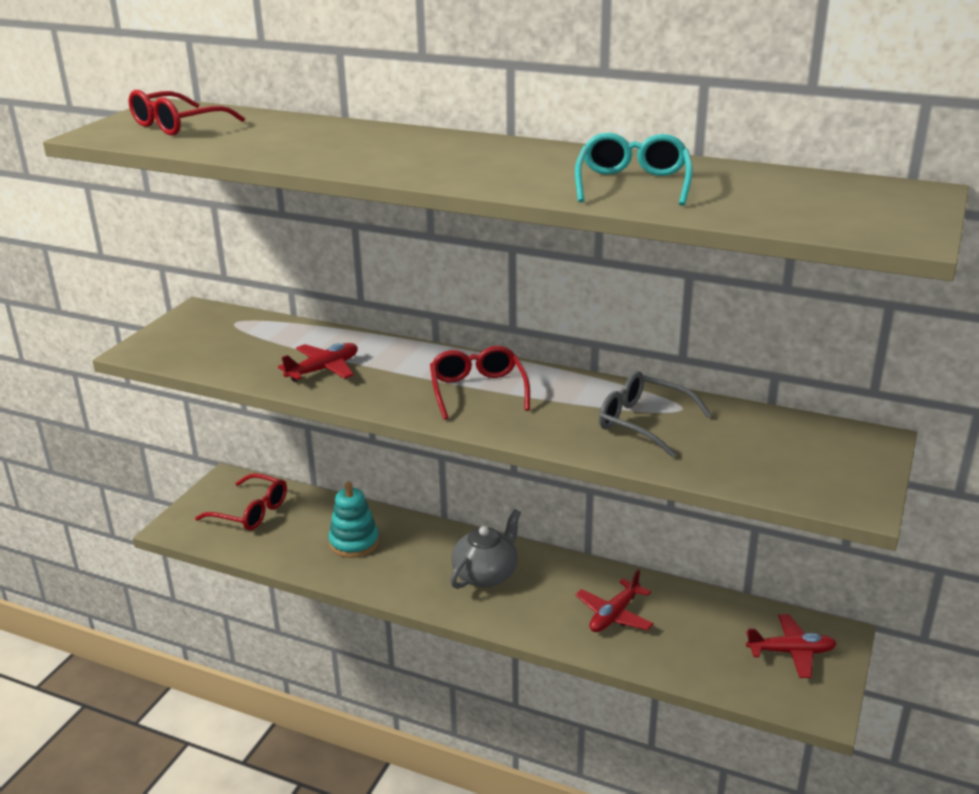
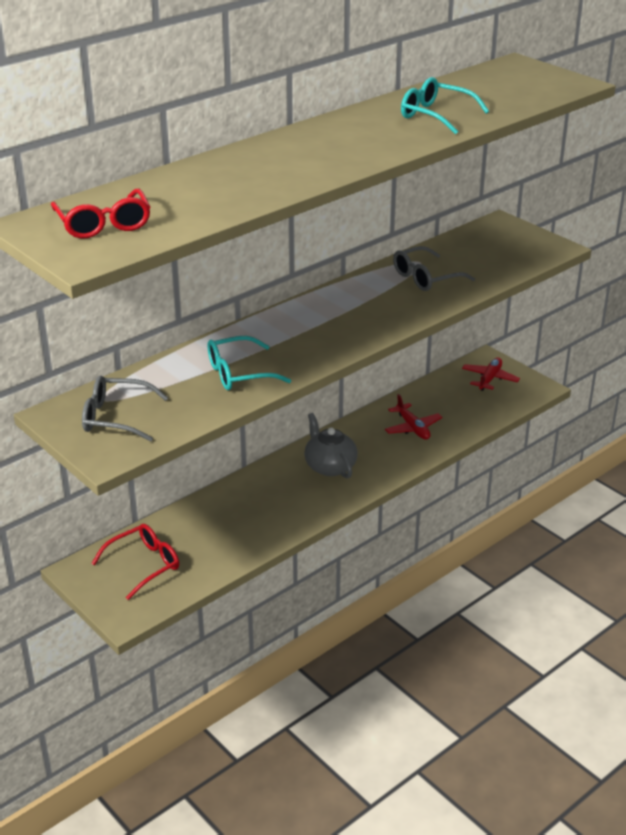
camera: 65 degrees left, 5 degrees up
(206, 336) = (116, 417): none -> grey glasses
(323, 369) = (239, 373): red plane -> turquoise glasses
(354, 542) = (238, 518): turquoise stacking toy -> none
(478, 390) = (333, 320): red glasses -> none

